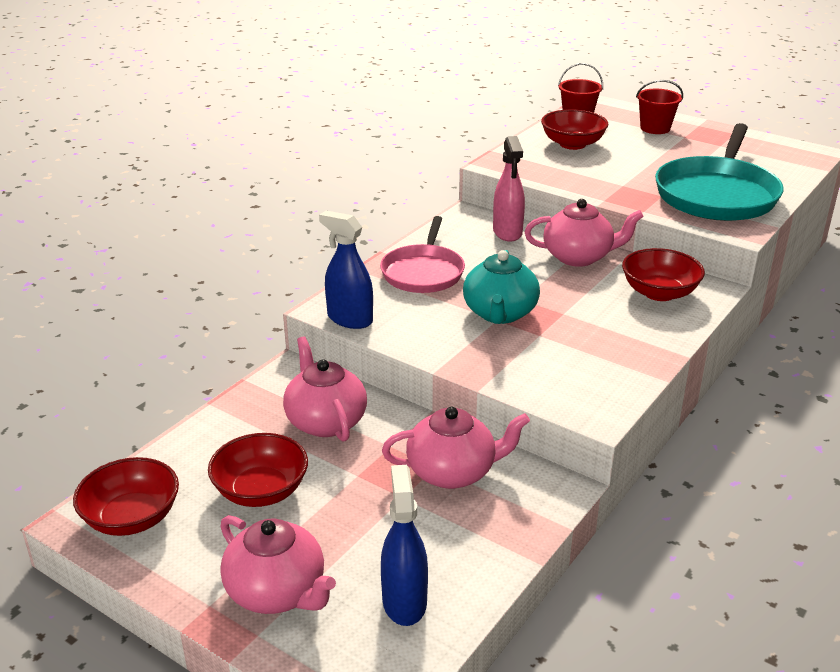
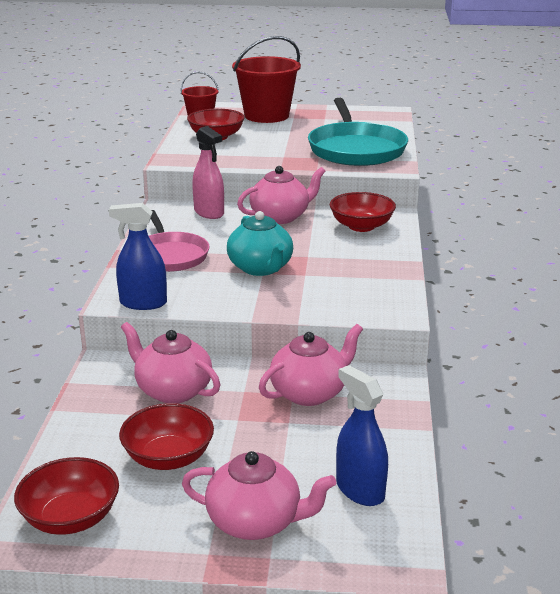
camera: 30 degrees left, 5 degrees down
(655, 128) = (266, 116): red bucket -> red bucket, size x1.83

